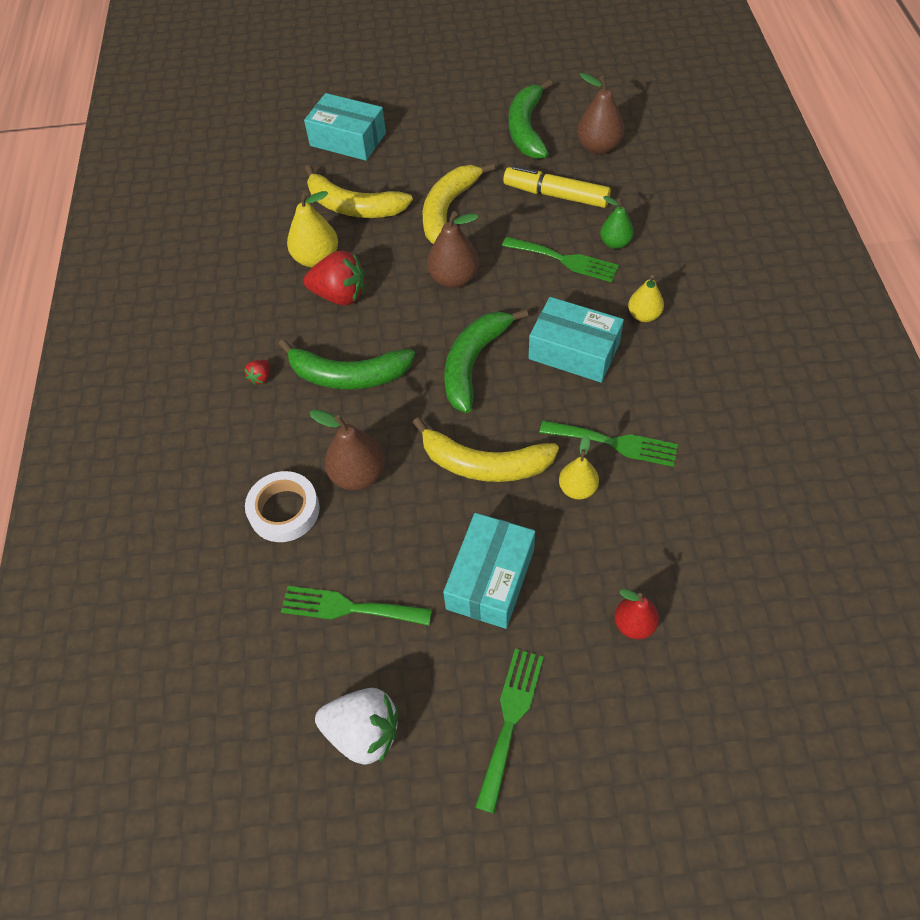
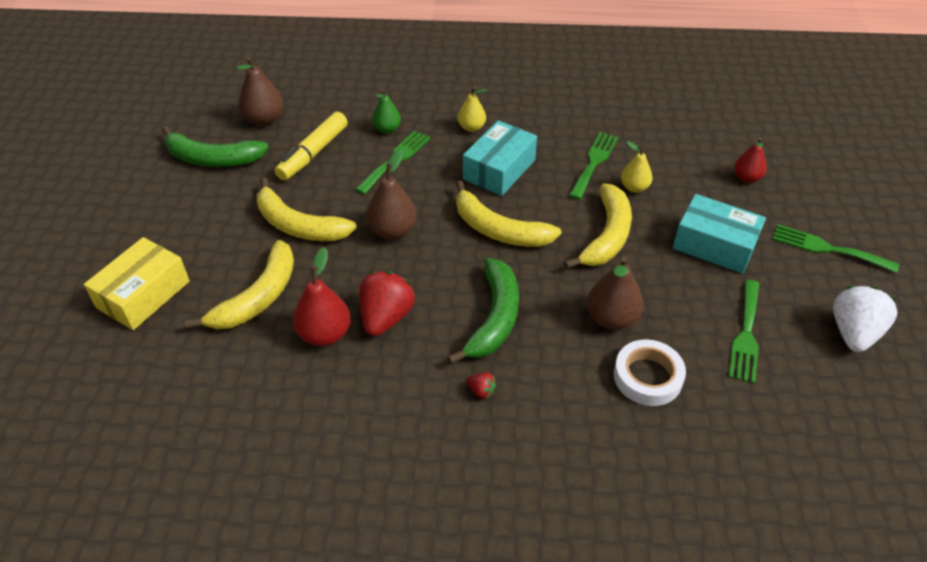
camera: 85 degrees left, 10 degrees down
(316, 258) = (325, 334): yellow pear -> red pear
(348, 139) = (143, 294): turquoise box -> yellow box
(473, 363) = (498, 230): green banana -> yellow banana

